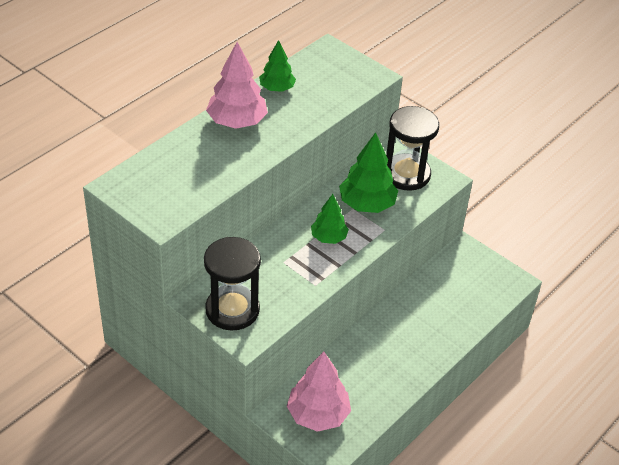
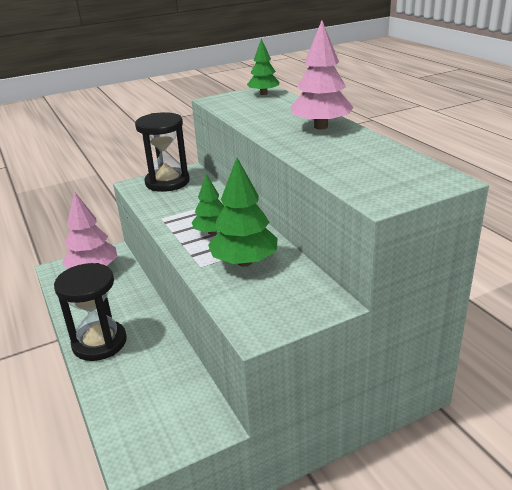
camera: 115 degrees right, 15 degrees down
(277, 88) = (369, 146): green tree -> green tree (263, 93)
(406, 174) = (280, 300): black hourglass -> black hourglass (99, 343)

